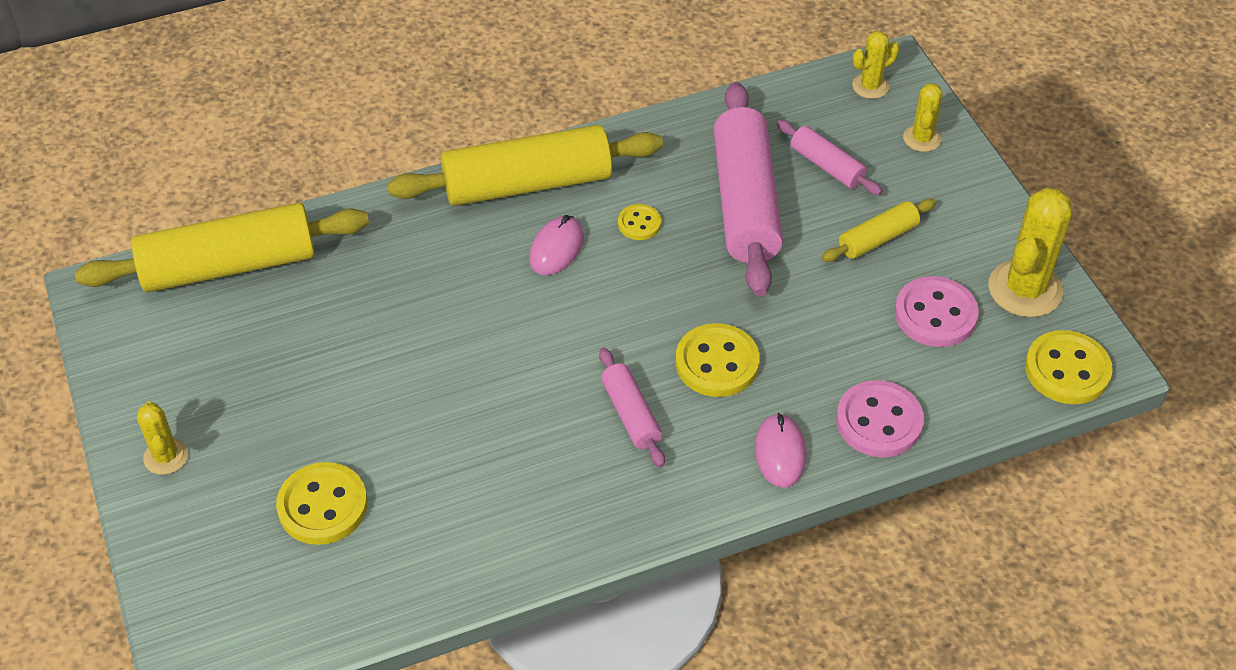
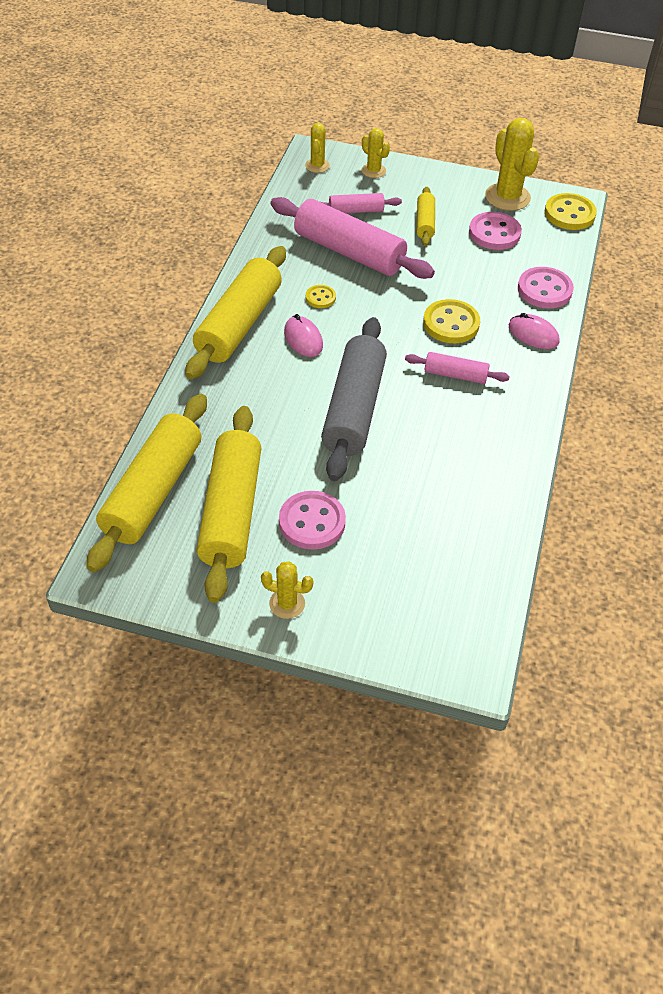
camera: 55 degrees left, 0 degrees up
(252, 340) = (231, 511): none -> yellow rolling pin
(291, 414) = (312, 522): none -> pink button
(323, 506) = (400, 542): yellow button -> none
(488, 354) = (354, 409): none -> grey rolling pin

